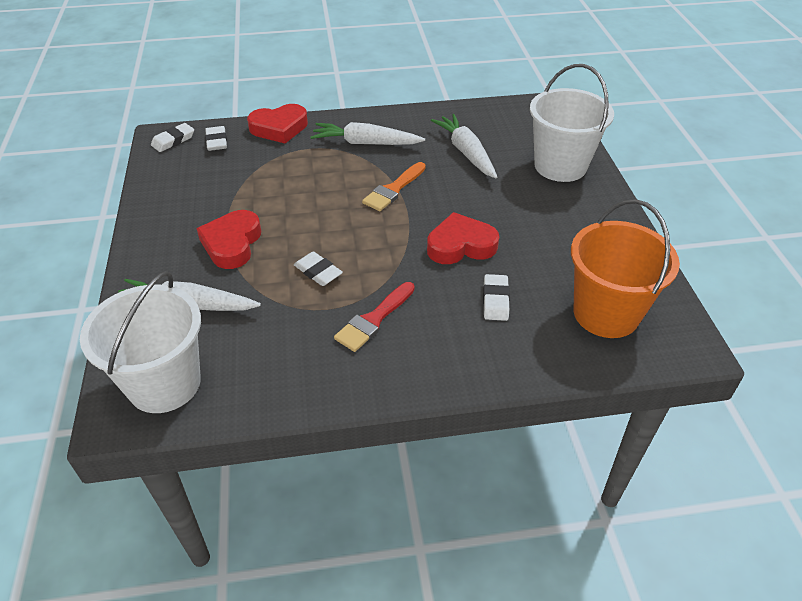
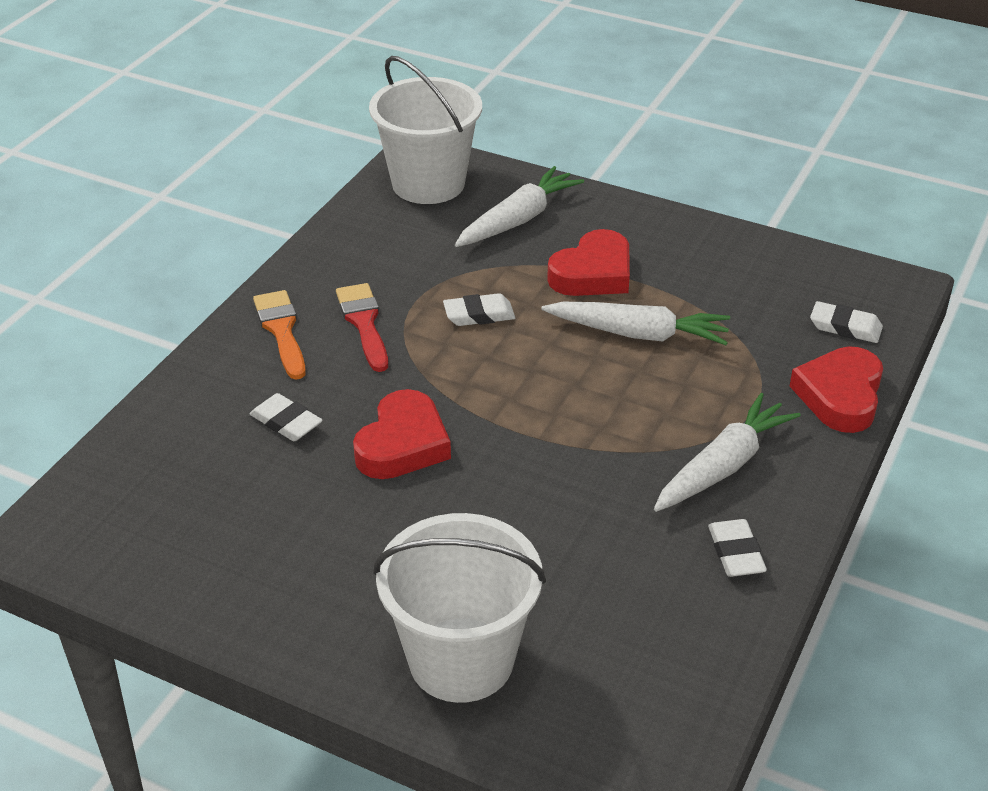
camera: 125 degrees right, 5 degrees down
(173, 140) = (877, 292): white eraser -> white eraser (736, 553)
(232, 244) = (593, 273): red heart -> red heart turned 90 degrees clockwise
(393, 189) = (577, 441): orange brush -> orange brush (281, 330)
(466, 152) = (600, 565): white carrot -> white carrot (638, 334)
(606, 313) = (162, 499): orange bucket -> none

